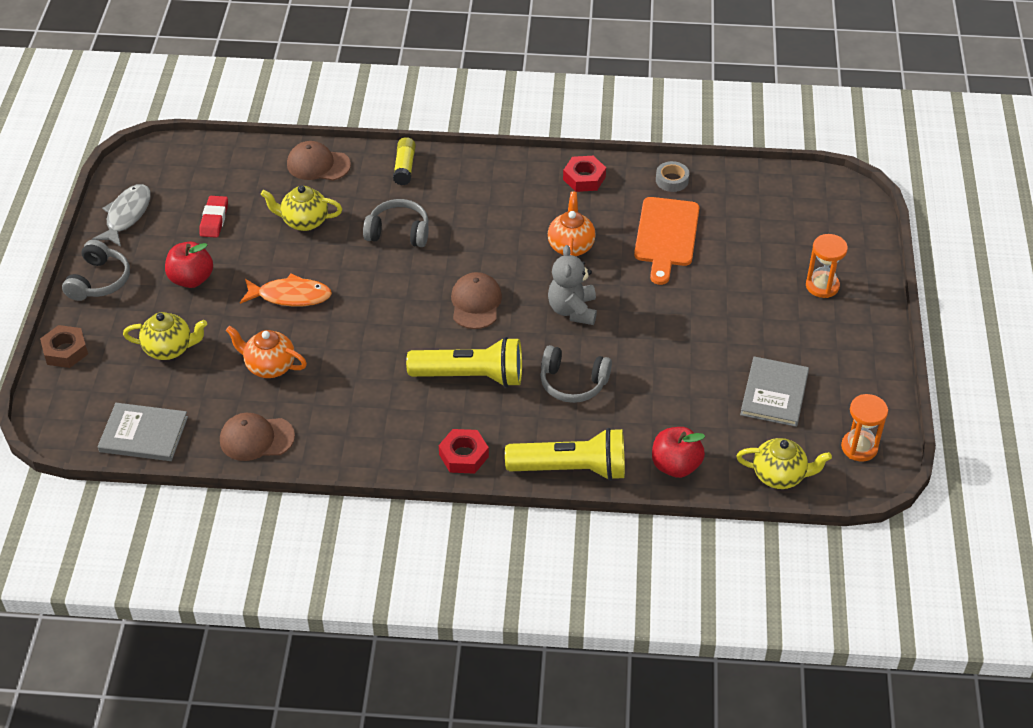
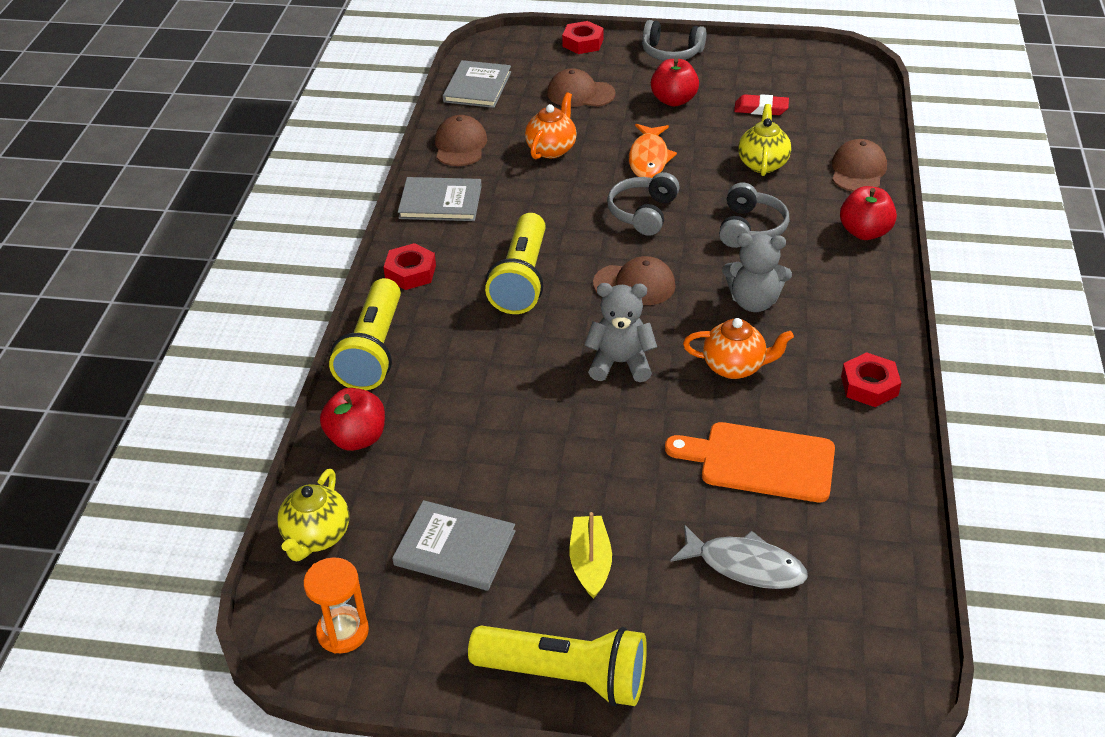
camera: 95 degrees right, 5 degrees down
(65, 351) = (583, 43): brown nut -> red nut
(127, 215) = (762, 60): grey fish -> grey fish (745, 565)
(169, 349) = (580, 93): yellow teapot -> brown cap
(354, 445) = (440, 202): none -> grey book
(404, 167) = (864, 232): yellow glue stick -> red apple
(494, 233) = (753, 302): none -> grey teddy bear
(573, 383) = (501, 358): grey headphones -> grey headphones (643, 213)
(672, 180) = (879, 477): grey tape -> none
(772, 321) = (590, 563): none -> yellow boat
(822, 286) = (660, 634): orange hourglass -> none
(865, 329) = (565, 676): none -> yellow flashlight

